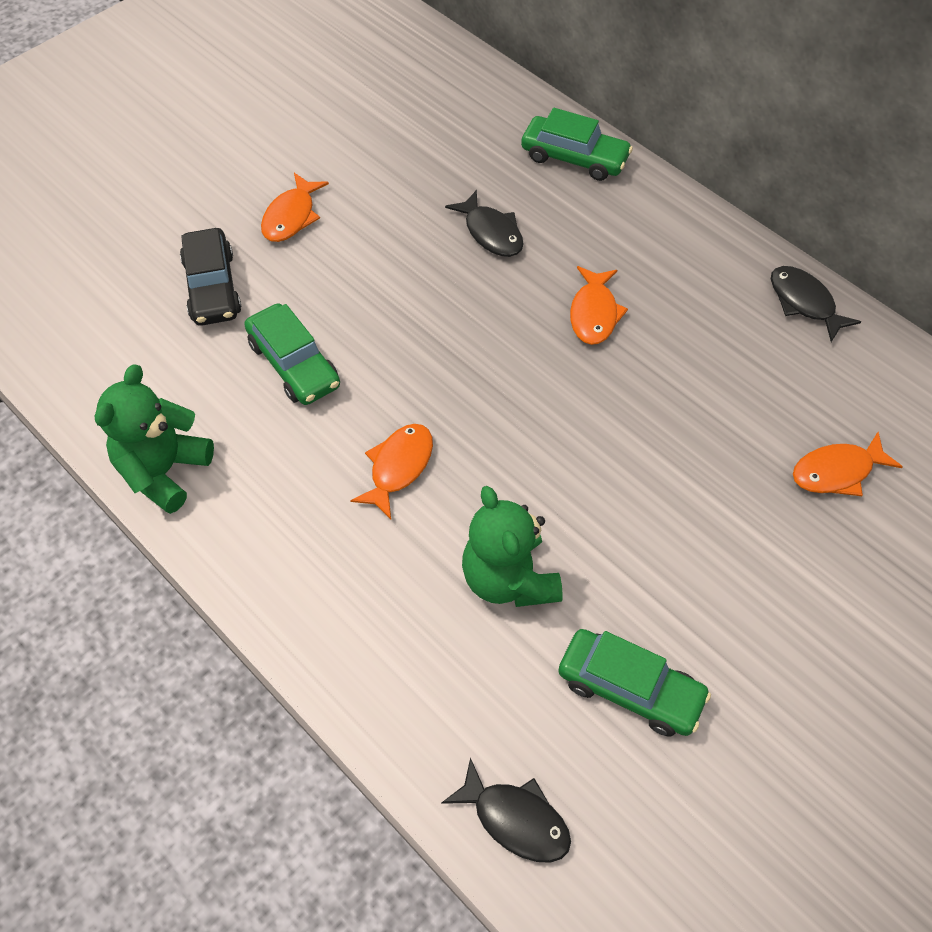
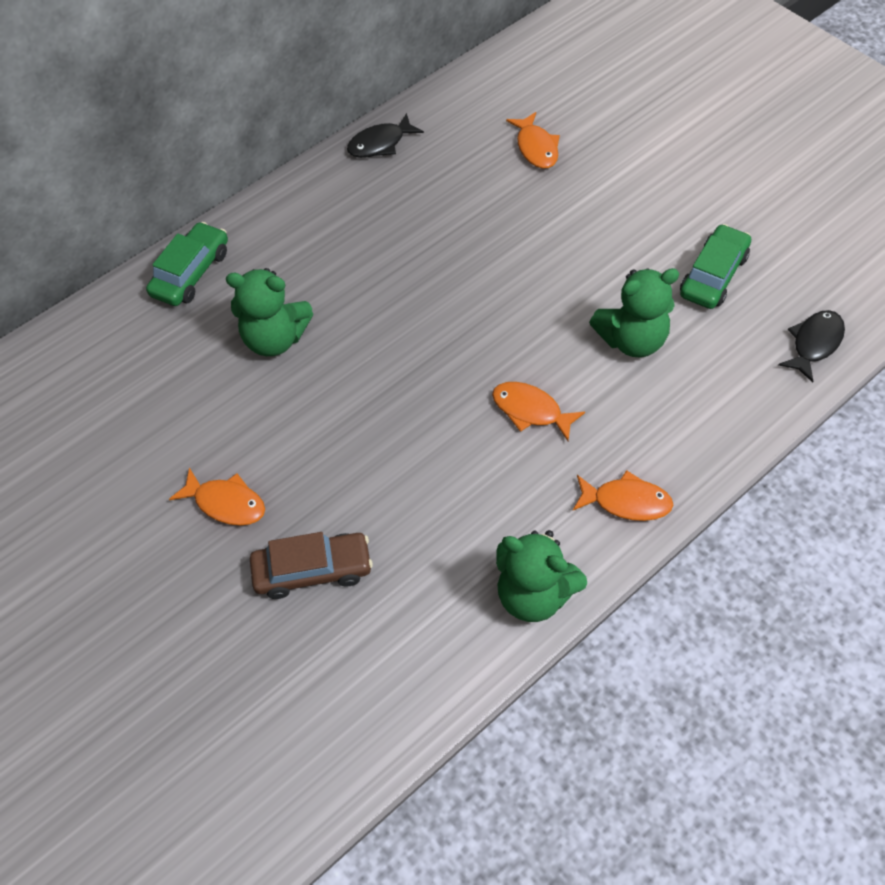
camera: 85 degrees left, 0 degrees up
(212, 287) = (312, 570): black car -> brown car
(294, 364) = (416, 493): green car -> none
(491, 232) = (275, 339): black fish -> green teddy bear
(594, 313) = (378, 272): orange fish -> orange fish (626, 502)

